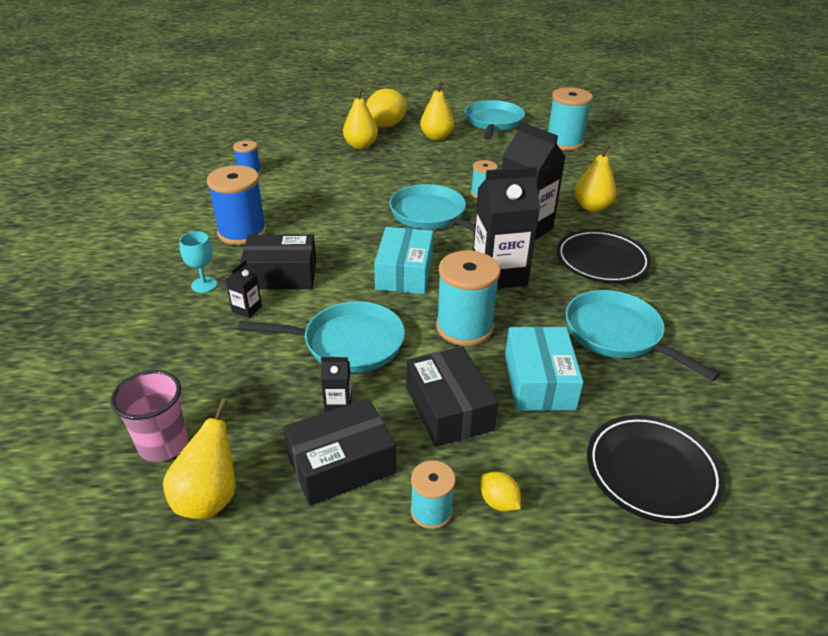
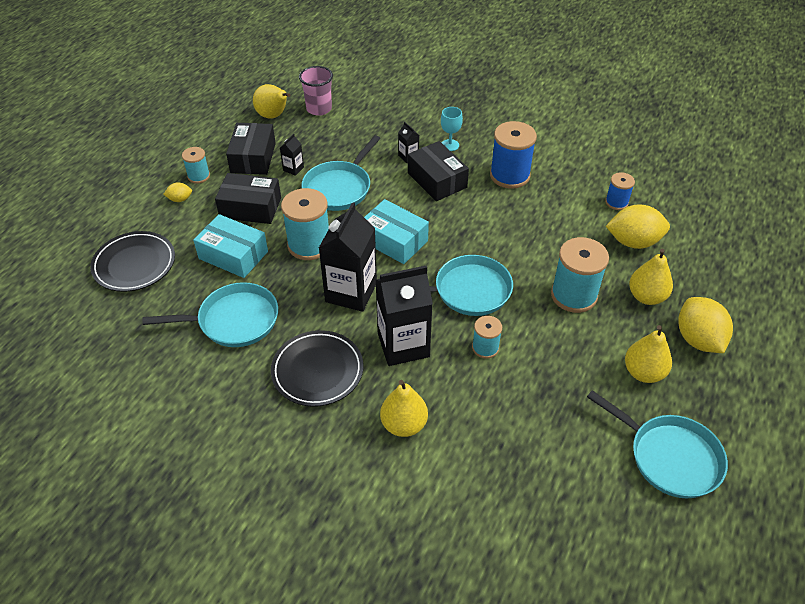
camera: 120 degrees right, 10 degrees up
(281, 275) = (437, 180): black box -> black box turned 60 degrees counterclockwise
(299, 158) = (633, 242): none -> yellow lemon
(564, 142) = (571, 504): turquoise spool -> turquoise spool (573, 295)

